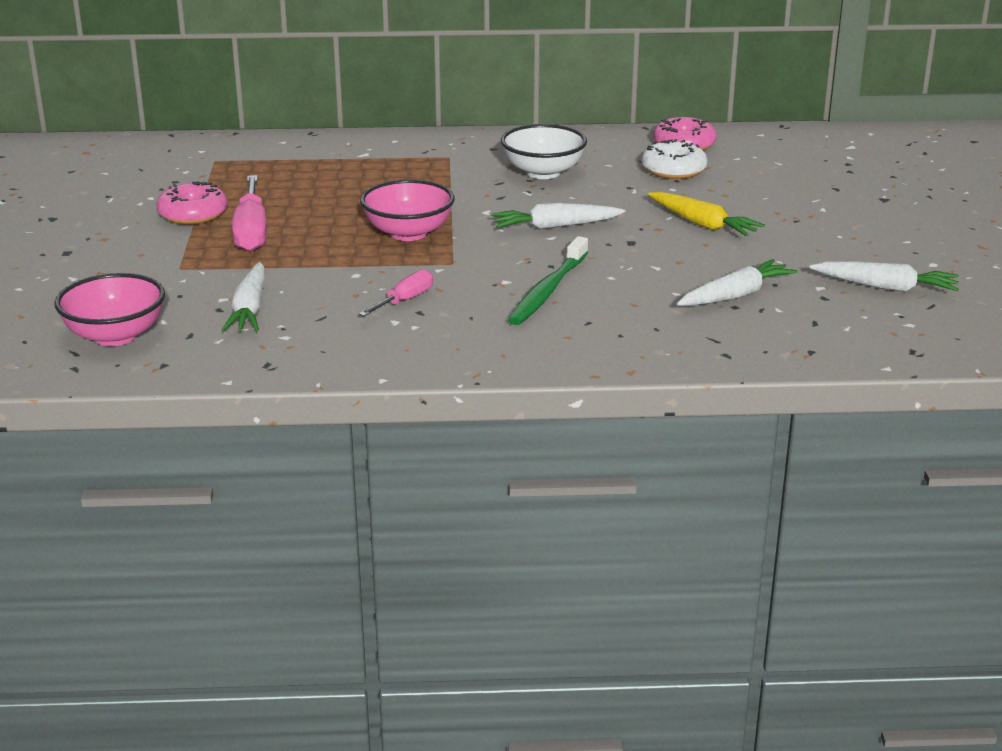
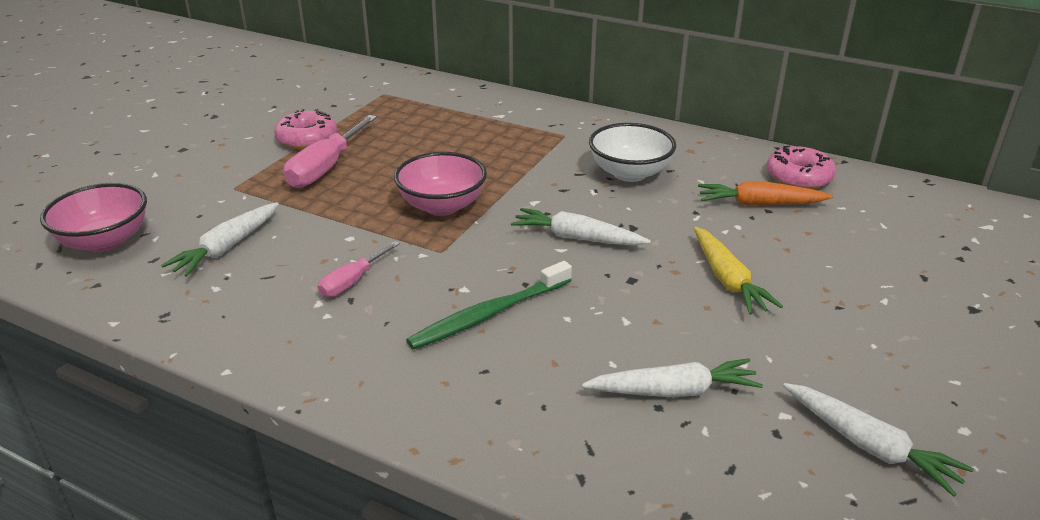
camera: 30 degrees right, 5 degrees up
(404, 301) = (352, 281): pink screwdriver -> pink screwdriver turned 150 degrees clockwise
(673, 170) = (760, 204): white donut -> orange carrot

